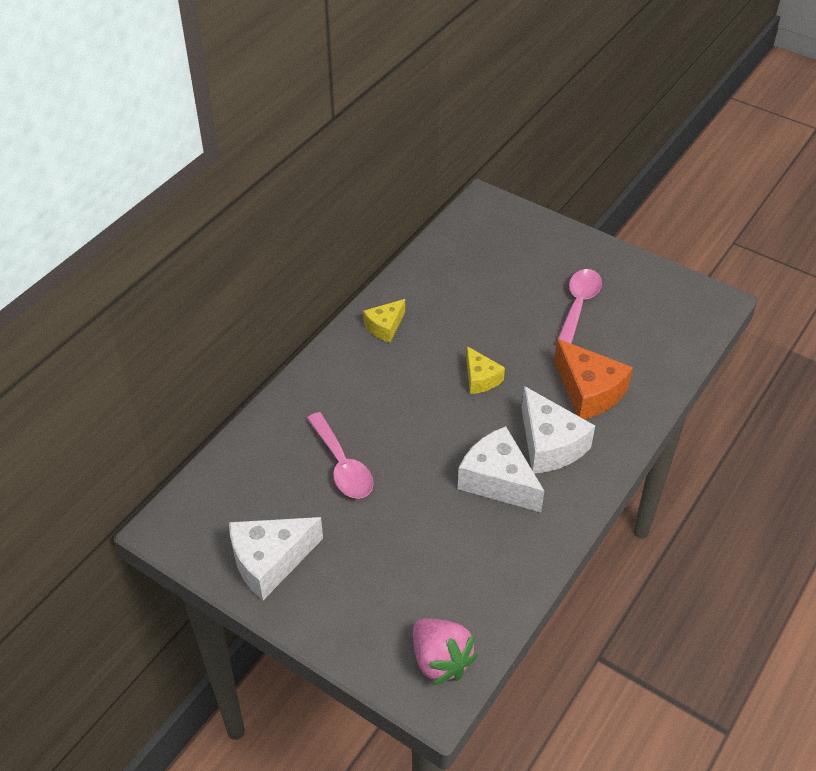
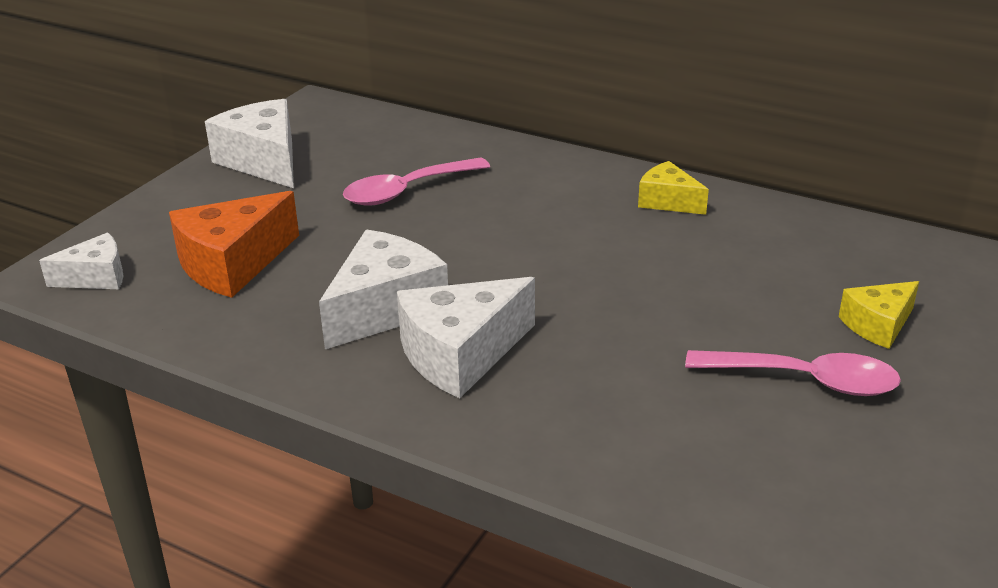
camera: 85 degrees right, 15 degrees down
(440, 660) = (96, 277): pink strawberry -> white cheese
(480, 378) = (588, 284): yellow cheese -> yellow cheese (878, 325)
(588, 392) = (588, 394): orange cheese -> orange cheese (233, 264)

